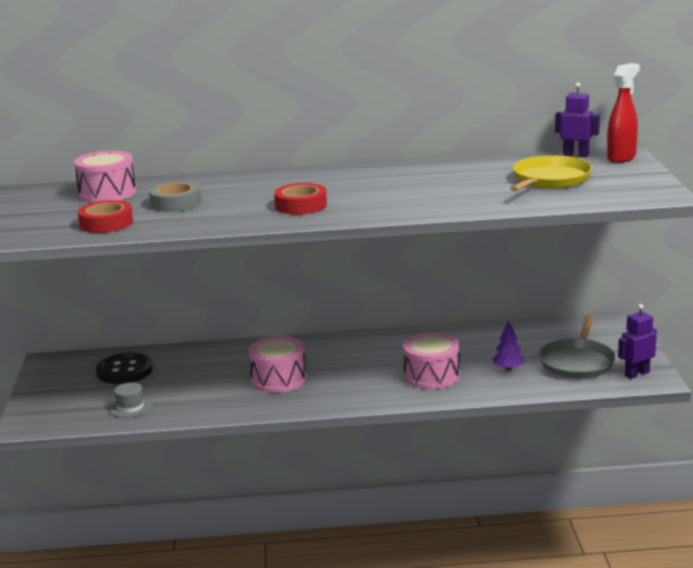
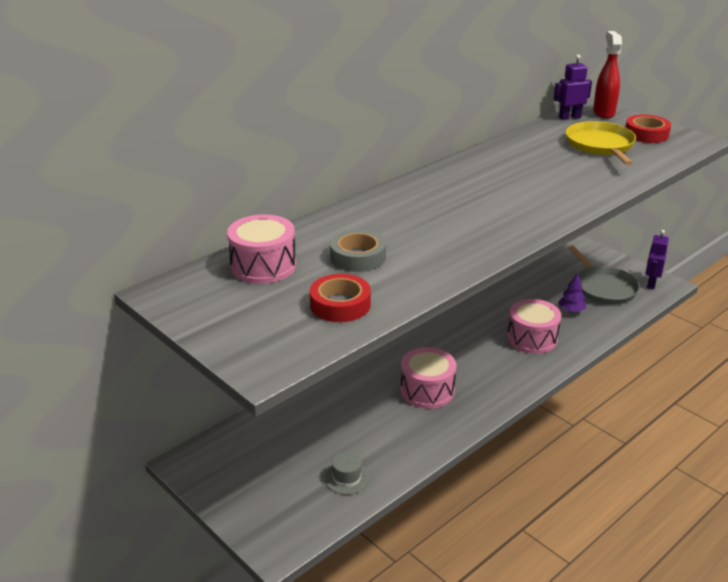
camera: 40 degrees left, 10 degrees up
(124, 371) = (280, 440): black button -> none
(301, 205) = (475, 225): red tape -> red tape (646, 134)

